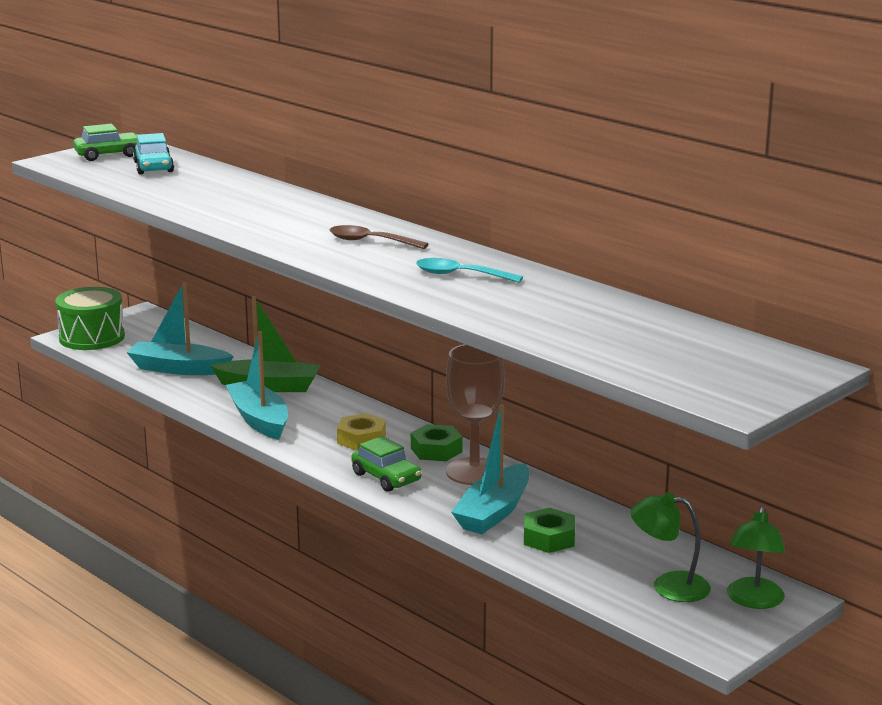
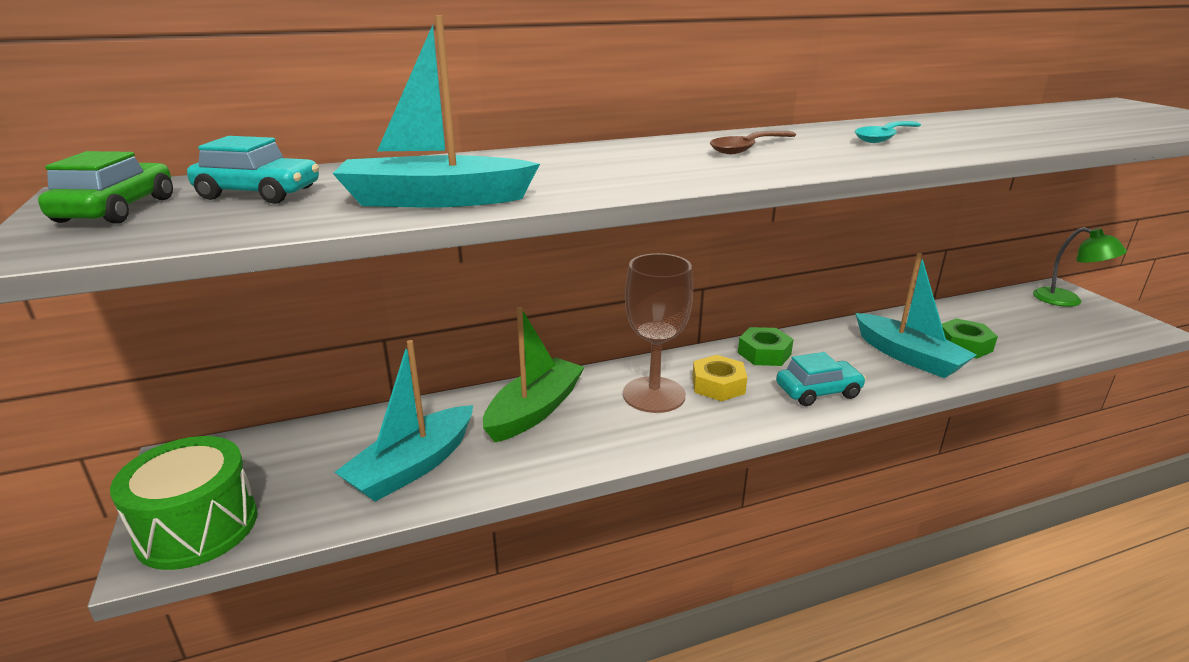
camera: 65 degrees left, 5 degrees up
(259, 419) = (625, 437): turquoise boat -> turquoise boat (434, 200)
(386, 477) = (818, 391): green car -> turquoise car
(474, 472) = (820, 347): brown goblet -> brown goblet (654, 395)
(669, 586) = (1048, 321): green lamp -> none

